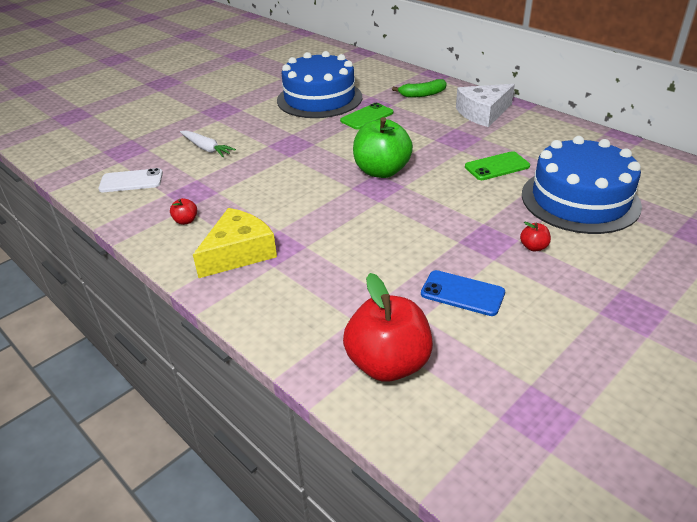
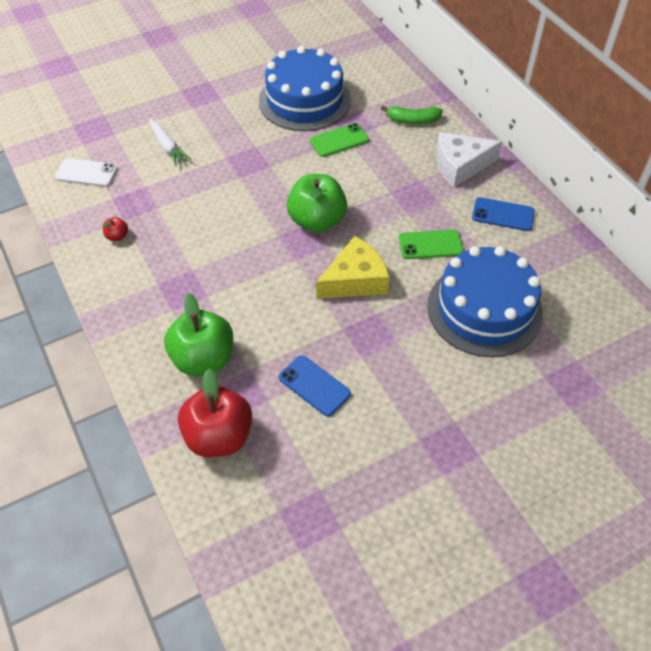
camera: 15 degrees right, 15 degrees up
(239, 253) = (148, 287): yellow cheese -> yellow cheese (355, 280)
(331, 299) = (203, 359): none -> green apple
(533, 247) = (405, 353): red apple -> none
(543, 136) = (503, 214): none -> blue phone

